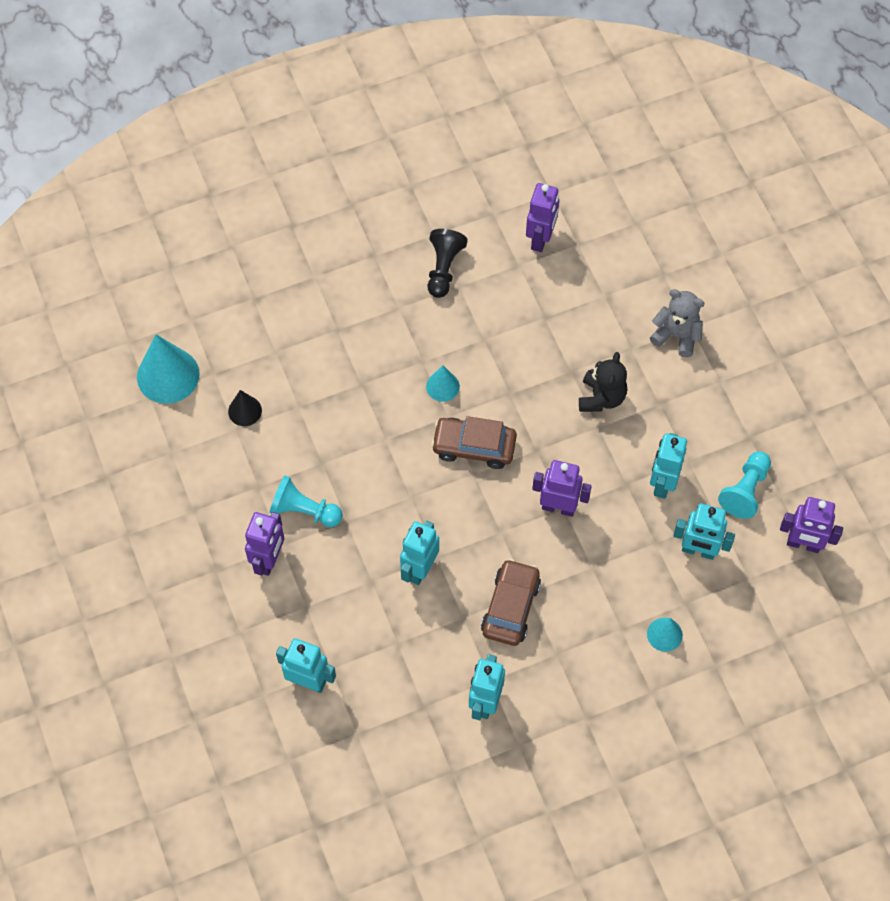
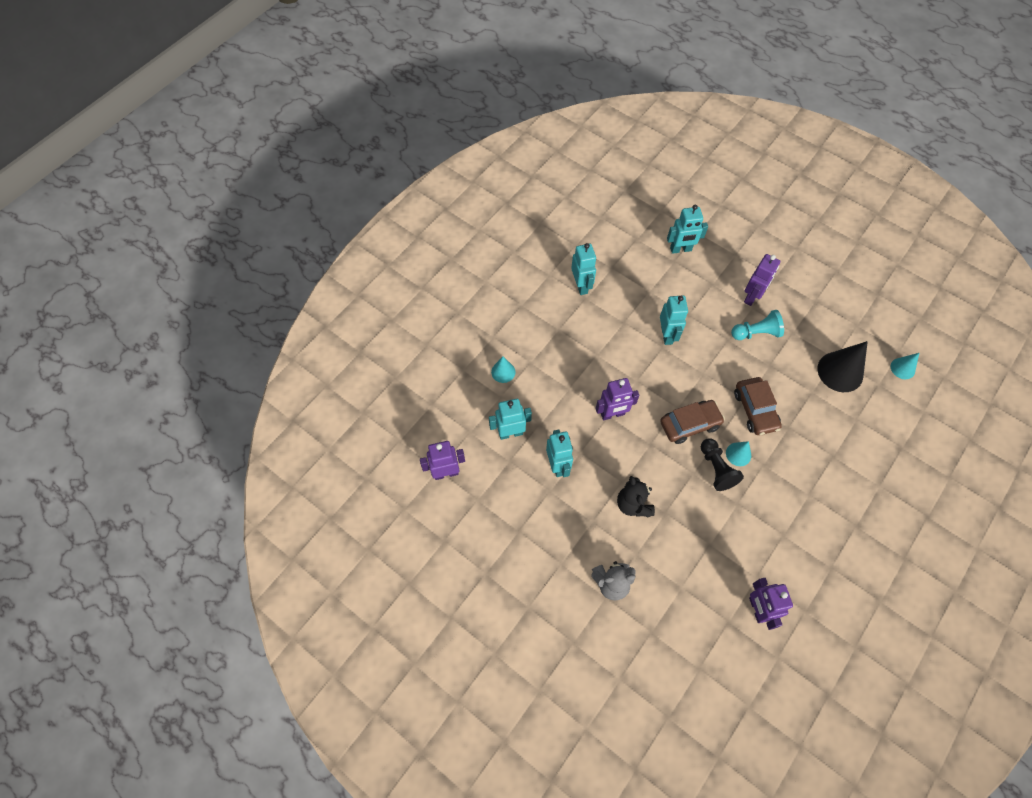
camera: 150 degrees right, 0 degrees up
(168, 375) = (902, 368): turquoise cone -> turquoise cone, size x0.53
(245, 411) = (840, 372): black cone -> black cone, size x1.87
(269, 560) = (752, 297): purple robot -> purple robot turned 135 degrees counterclockwise
(443, 269) = (803, 542): black pawn -> black pawn (716, 469)
(510, 607) = (601, 341): brown car -> brown car (755, 410)
(745, 490) = (501, 490): turquoise pawn -> none

